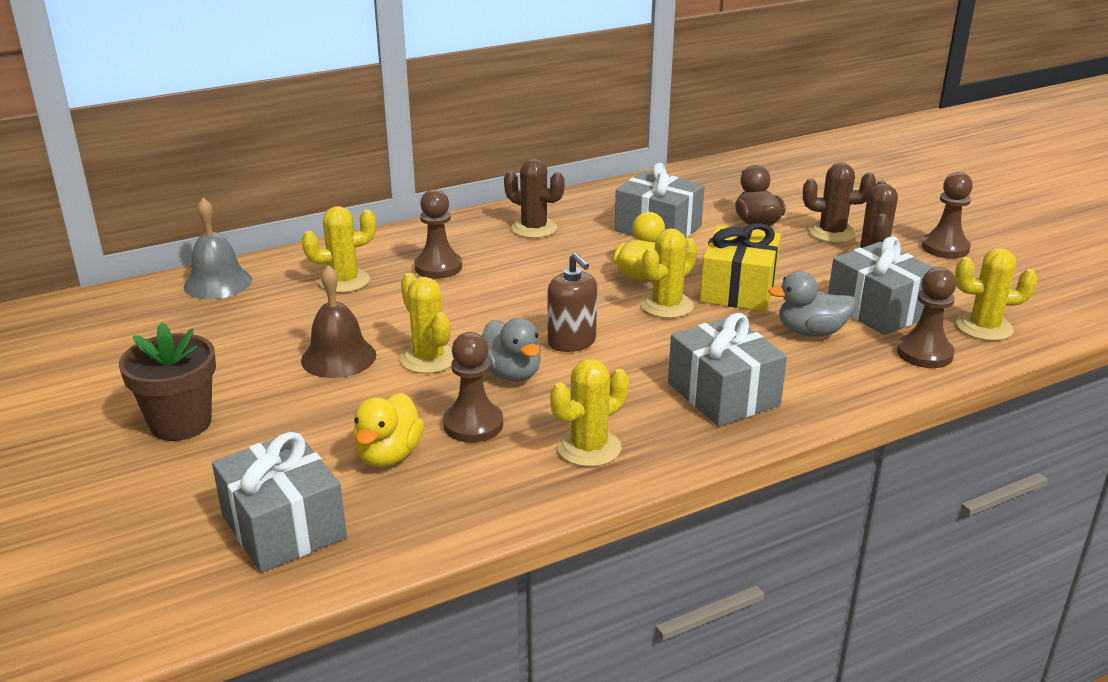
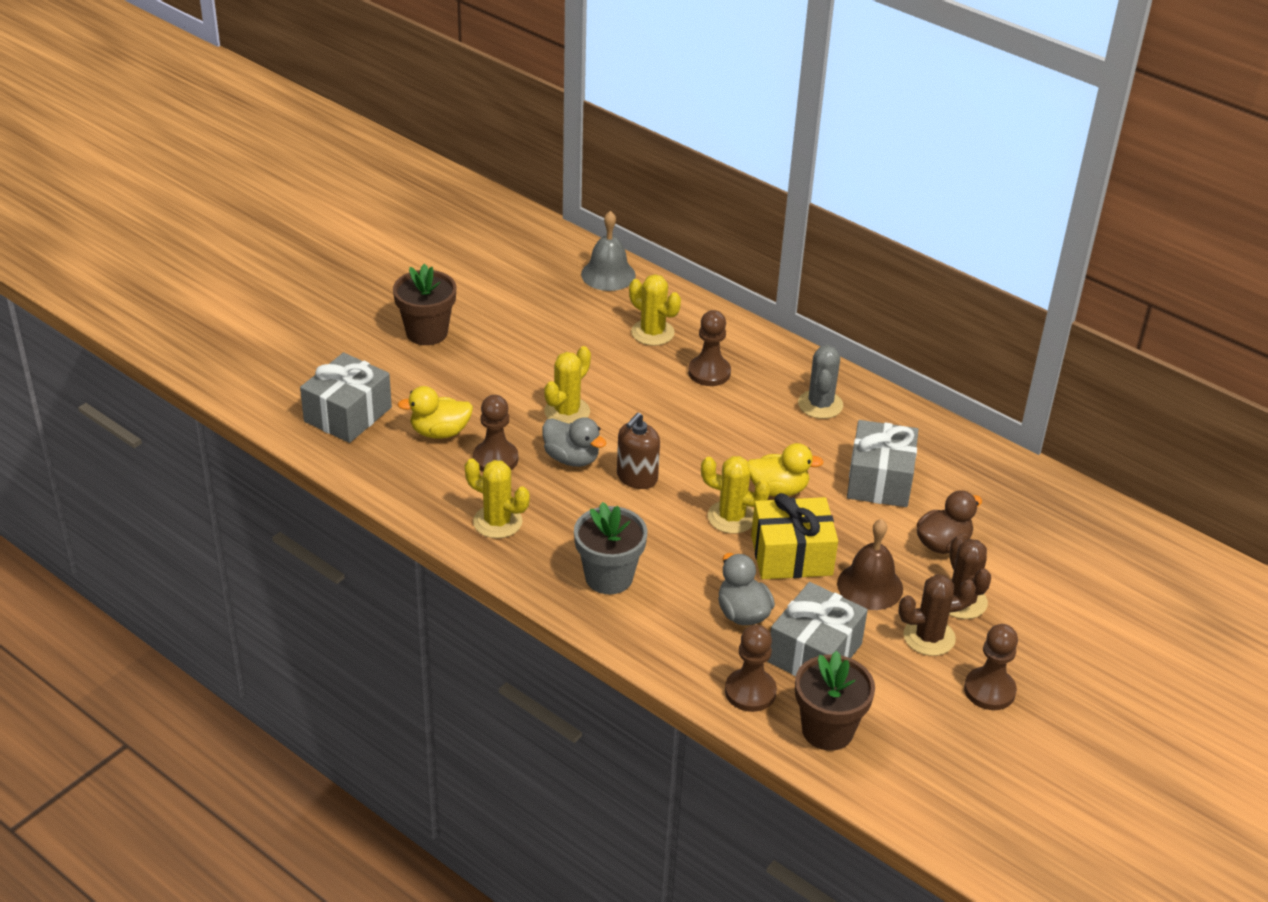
camera: 65 degrees right, 10 degrees up
(338, 357) = (543, 369): brown bell -> brown bell (870, 586)
(511, 373) = (571, 458): grey duck -> grey duck turned 90 degrees counterclockwise
(534, 228) = (820, 404): brown cactus -> grey cactus
(723, 394) = (609, 577): grey gift -> grey flower pot
(984, 327) = (827, 730): yellow cactus -> brown flower pot

